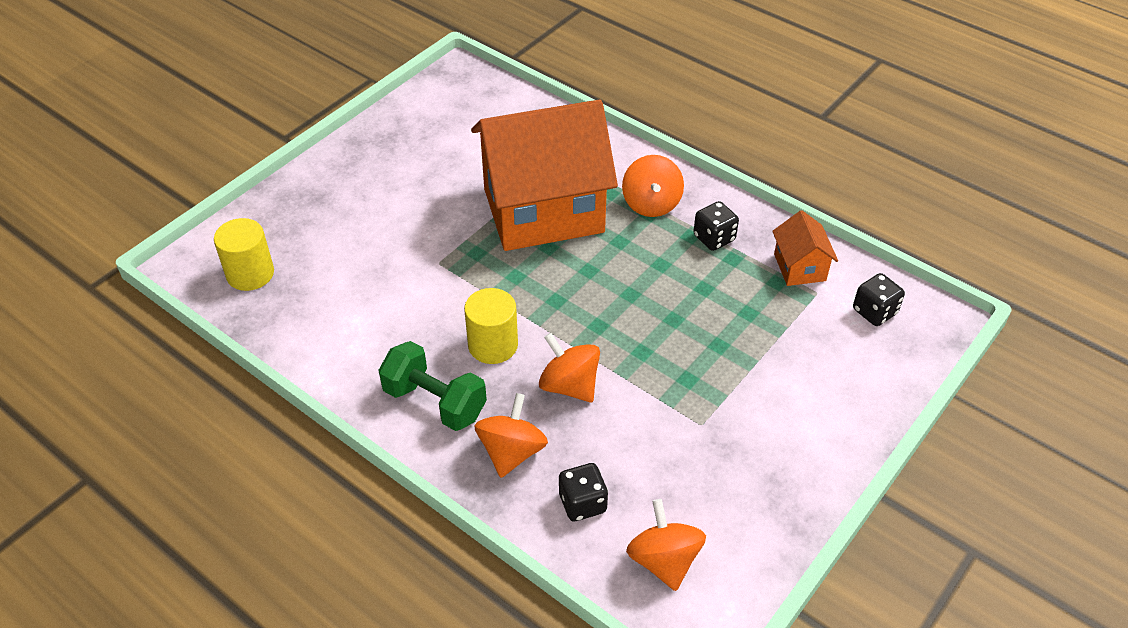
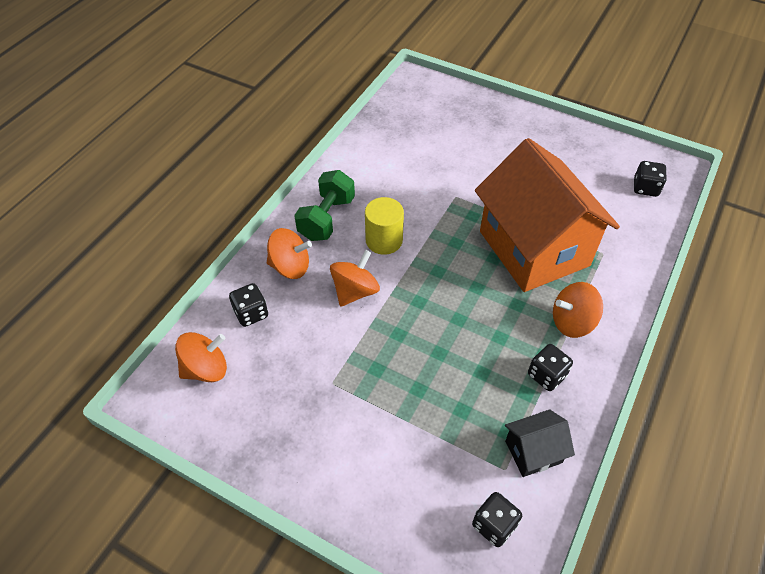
camera: 80 degrees right, 5 degrees up
(250, 274) = (416, 108): yellow cylinder -> none
(480, 102) = (645, 188): none -> black dice
(799, 267) = (533, 452): orange house -> black house

